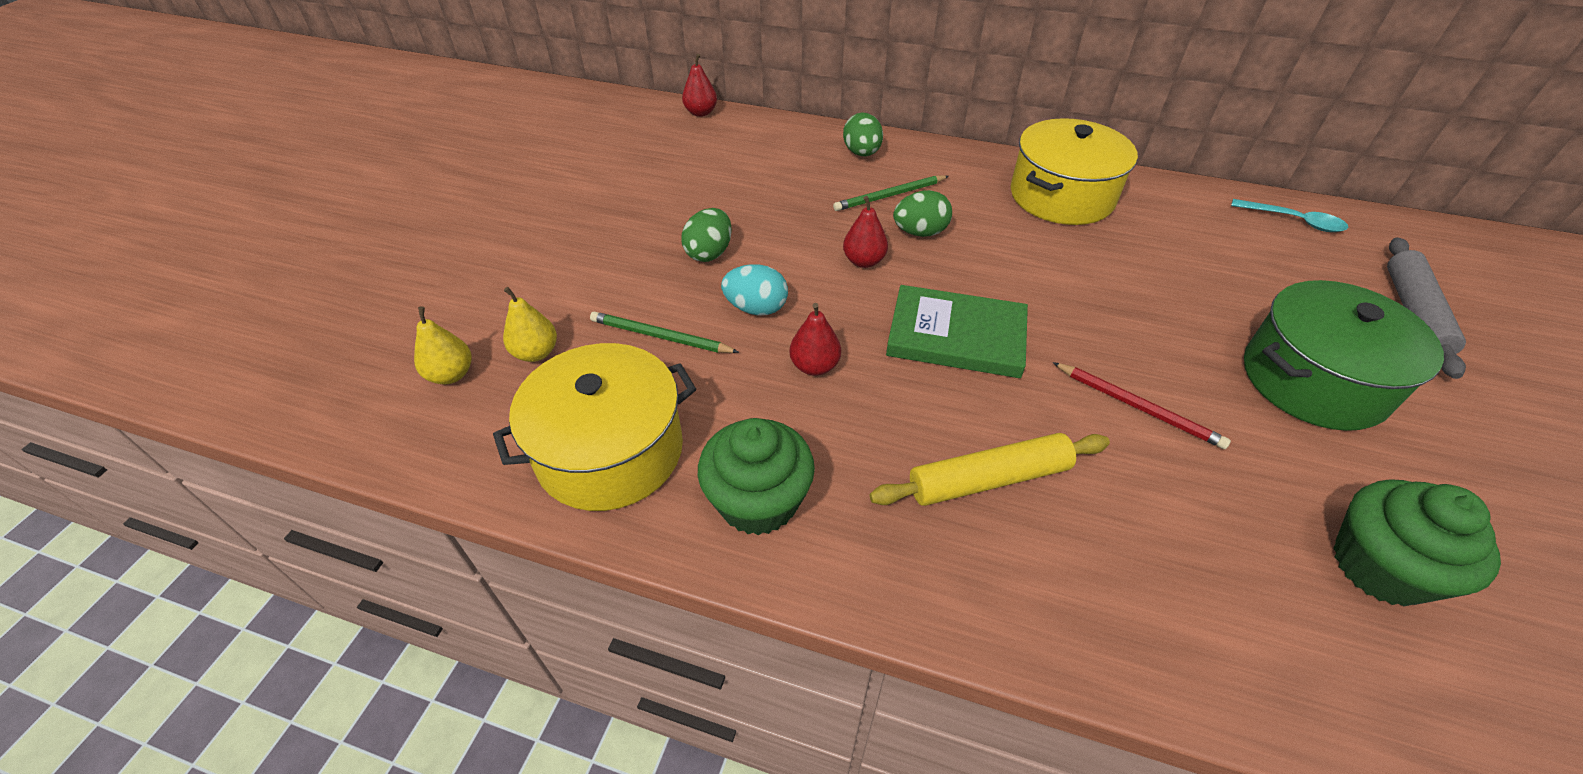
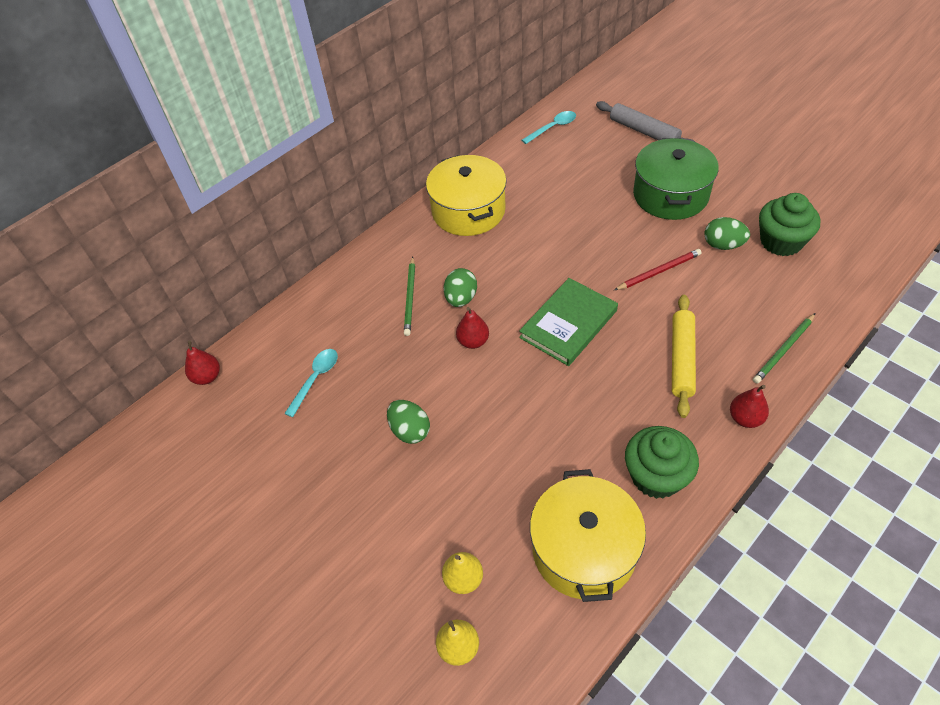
camera: 60 degrees left, 5 degrees up
(660, 336) = (487, 489): green pencil -> green pencil (784, 350)
(737, 171) = (315, 379): none -> turquoise spoon
(756, 308) = (488, 421): turquoise egg -> none
(814, 366) = (560, 407): red pear -> red pear (745, 418)
(862, 153) = (347, 292): green egg -> green egg (723, 245)

